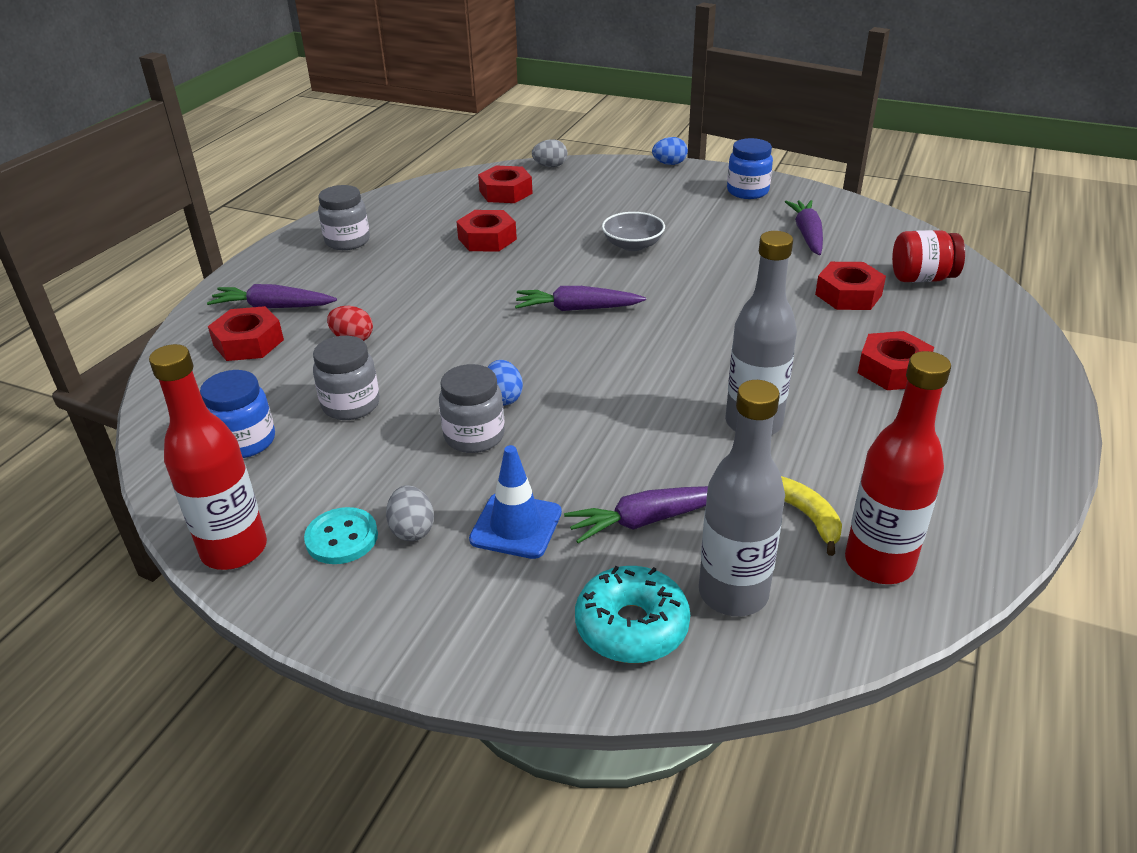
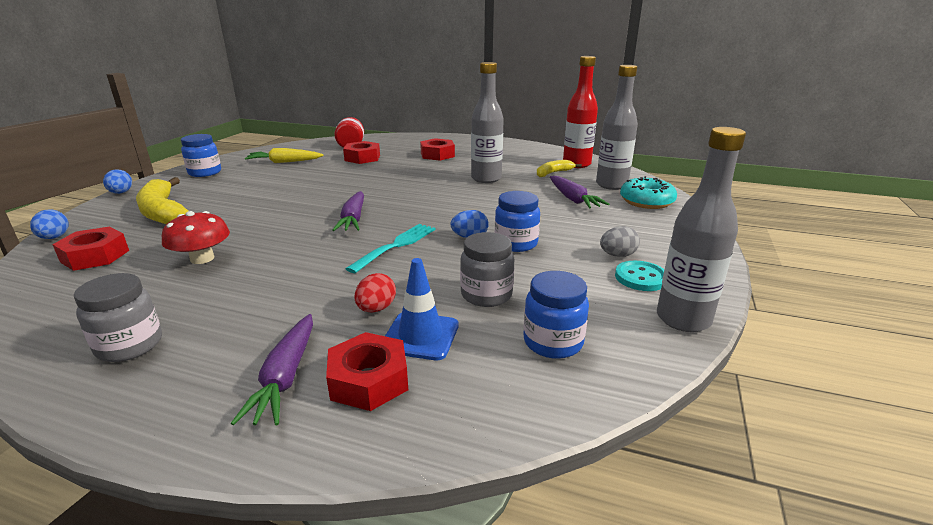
camera: 95 degrees left, 10 degrees down
(234, 550) = (683, 319): red bottle -> grey bottle
(474, 436) = (516, 243): grey jar -> blue jar
(487, 239) = (202, 258): red nut -> red mushroom
(490, 343) = (396, 246): none -> turquoise fork
(516, 526) = (595, 227): blue traffic cone -> blue traffic cone (420, 336)
(550, 166) = (54, 238): grey egg -> blue egg
(610, 196) = (163, 212): none -> yellow banana
(633, 245) = (262, 204): grey bowl -> none
(807, 234) = (284, 162): purple carrot -> yellow carrot

